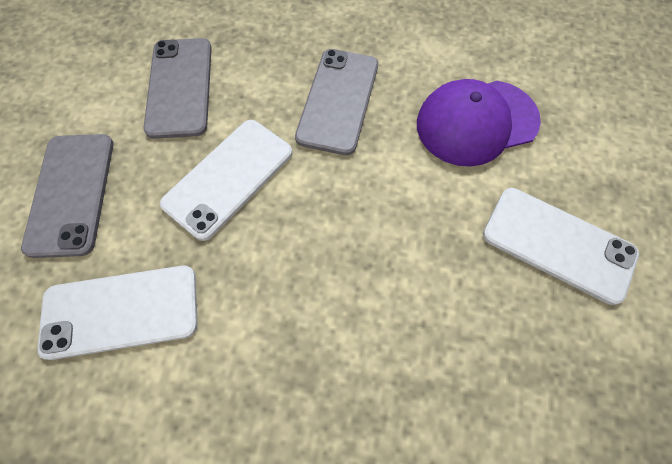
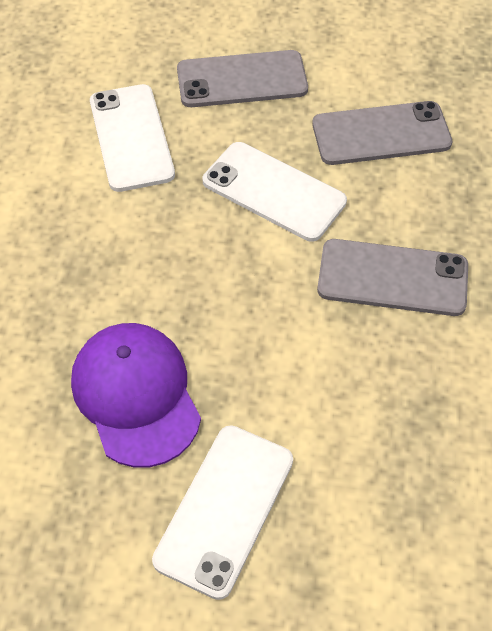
camera: 85 degrees right, 10 degrees down
(476, 122) = (388, 427): purple cap -> purple cap (136, 395)

